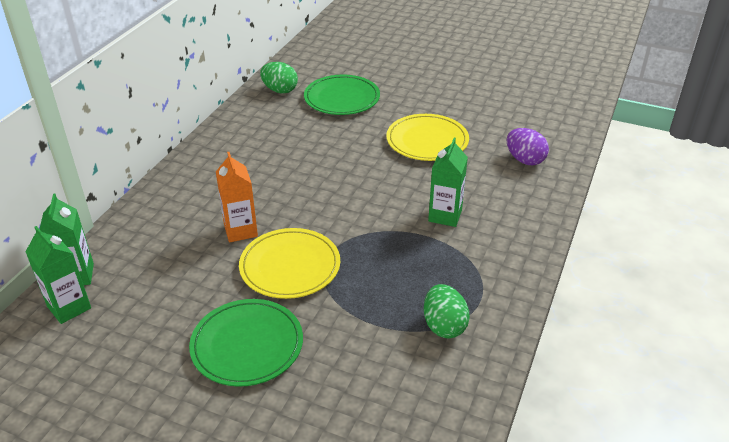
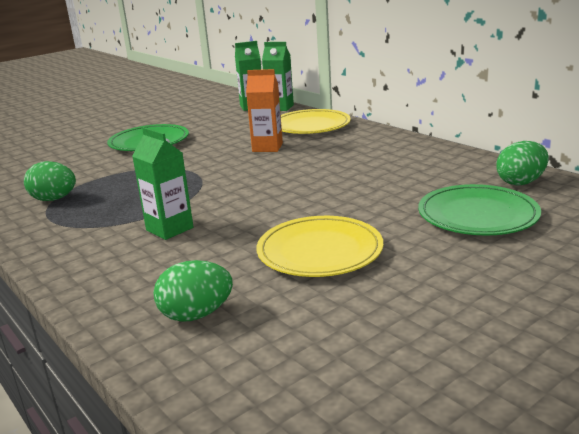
camera: 120 degrees right, 15 degrees down
(290, 266) = (201, 159): yellow plate -> yellow plate (311, 126)
(524, 160) = (196, 315): purple egg -> green egg

